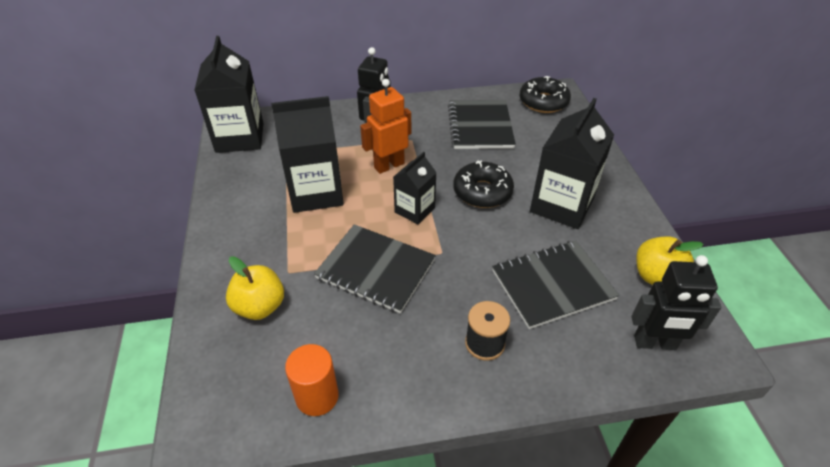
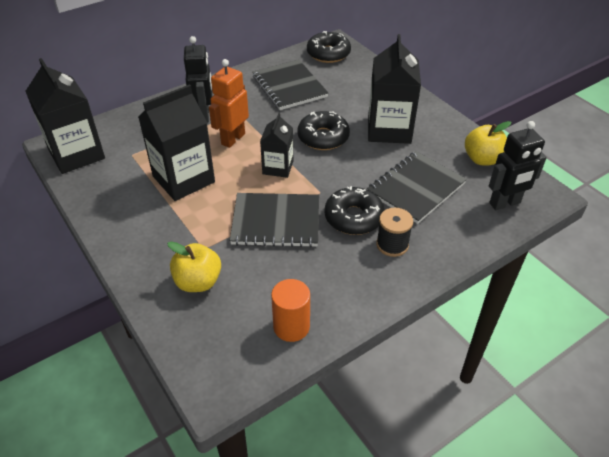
camera: 25 degrees left, 0 degrees up
(460, 294) = (353, 217): none -> black donut

